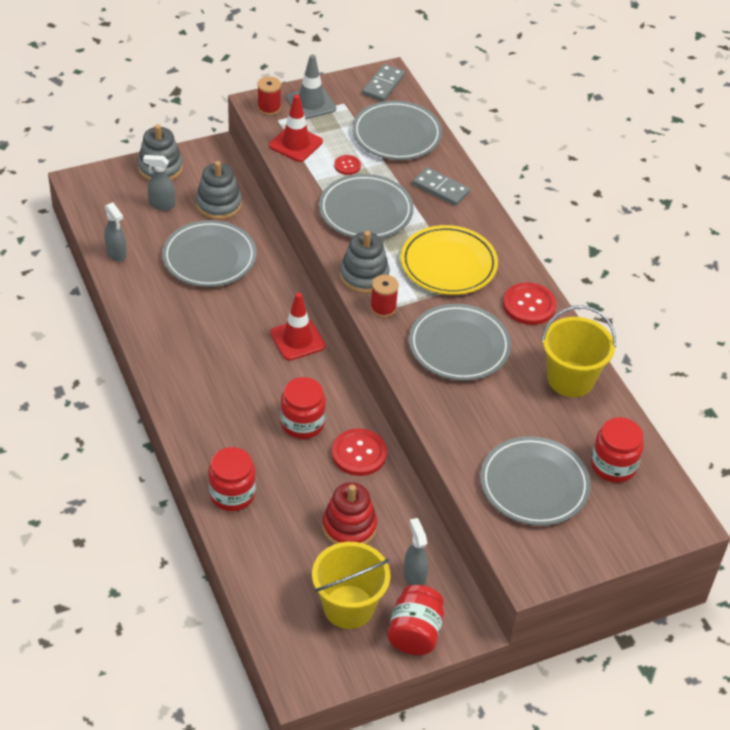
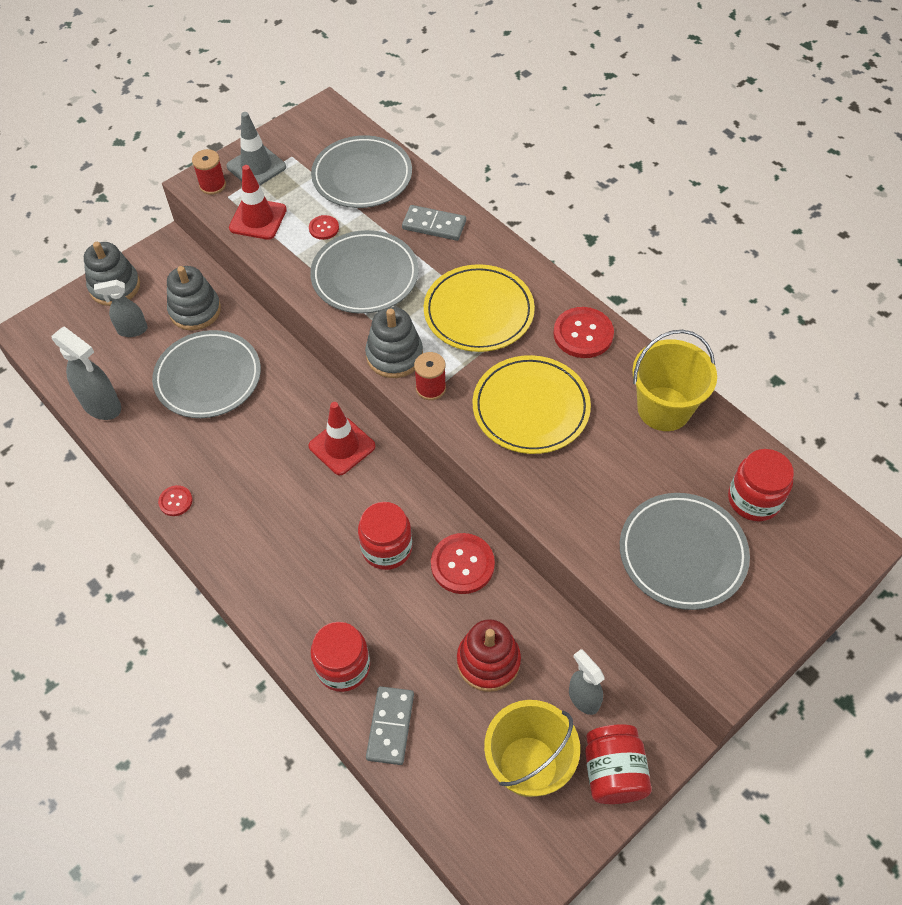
camera: 15 degrees left, 10 degrees up
(116, 254) = (102, 406): grey spray bottle -> grey spray bottle, size x1.52
(148, 339) = (175, 501): none -> red button
(383, 85) = (325, 123): grey domino -> grey domino (390, 726)
(459, 346) = (531, 408): grey plate -> yellow plate

